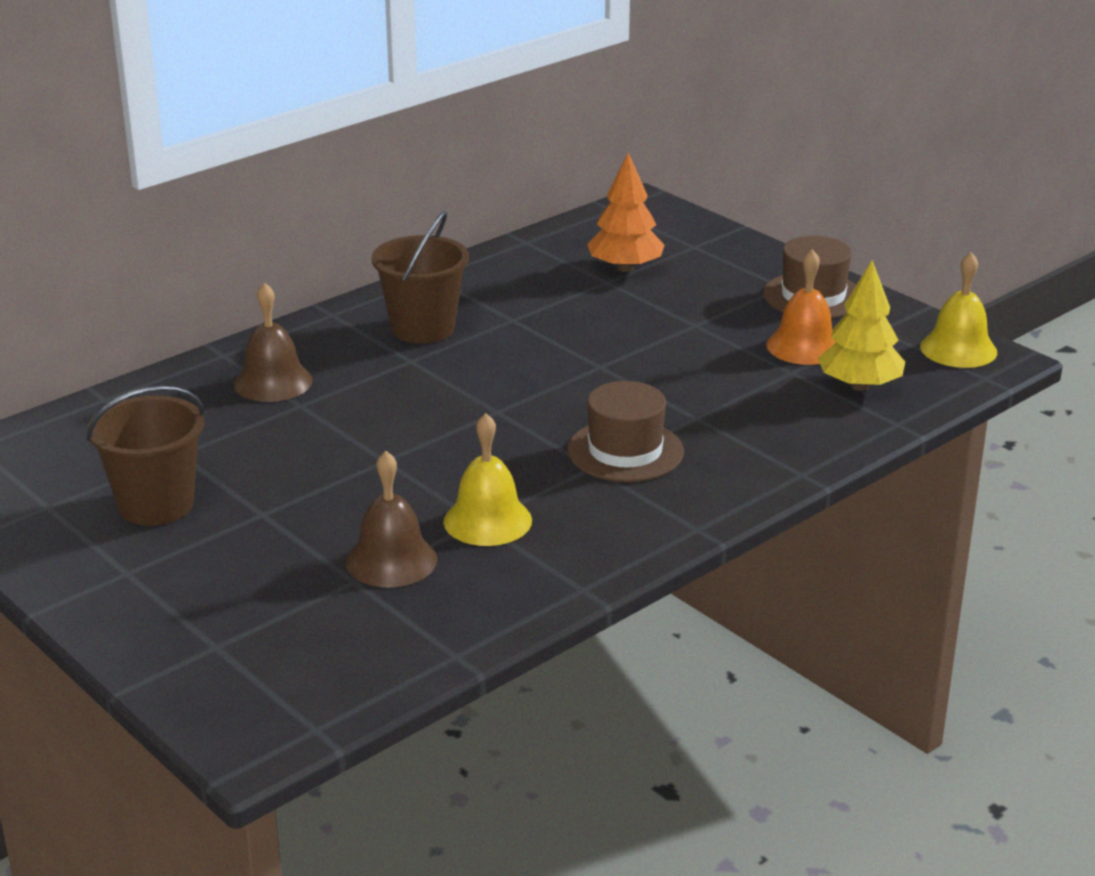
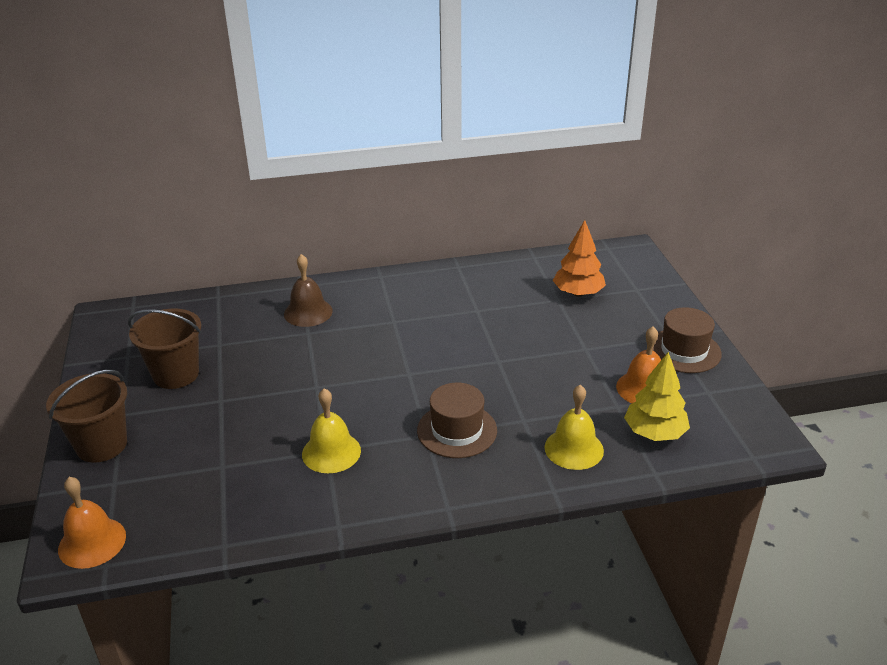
camera: 30 degrees right, 5 degrees up
(265, 714) = (92, 542): none -> orange bell
(391, 560) = (254, 460): brown bell -> none
(423, 328) = (420, 301): brown bucket -> brown bucket (101, 445)
(958, 349) = (753, 426): yellow bell -> yellow bell (574, 449)

